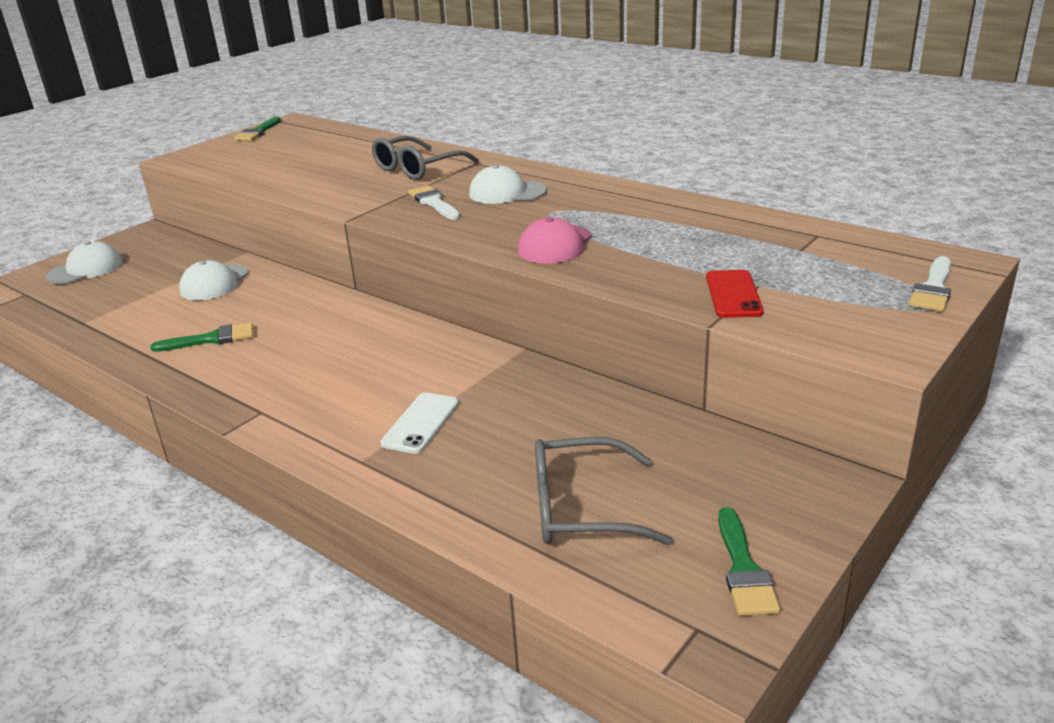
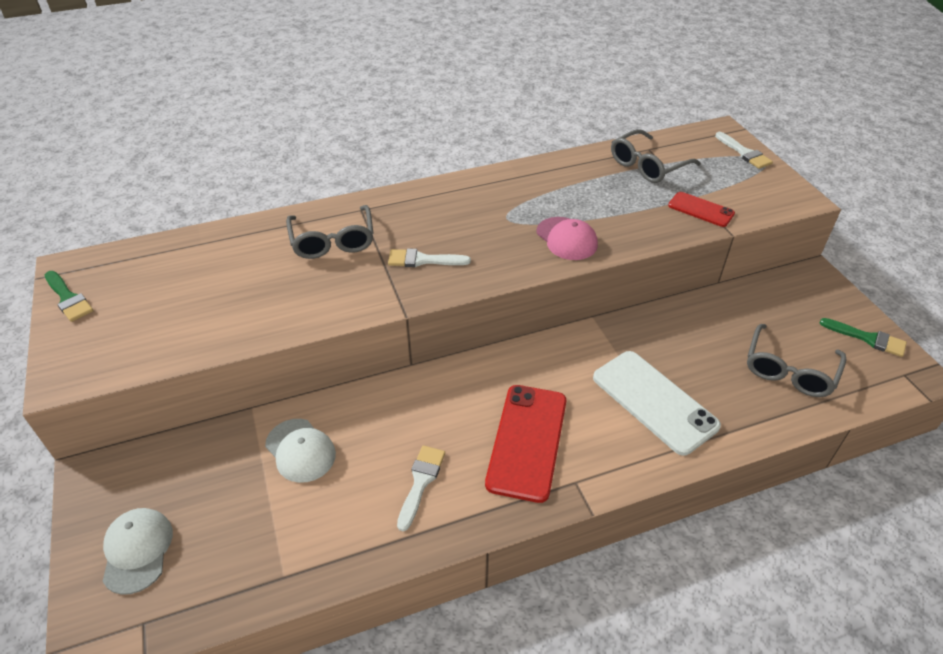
camera: 60 degrees left, 15 degrees up
(211, 339) = (421, 482): green brush -> white brush
(298, 370) = (527, 441): none -> red phone
(420, 423) = (654, 401): white phone -> white phone, size x1.79
(507, 192) = (446, 221): white cap -> none
(777, 243) = (647, 165): none -> grey glasses

